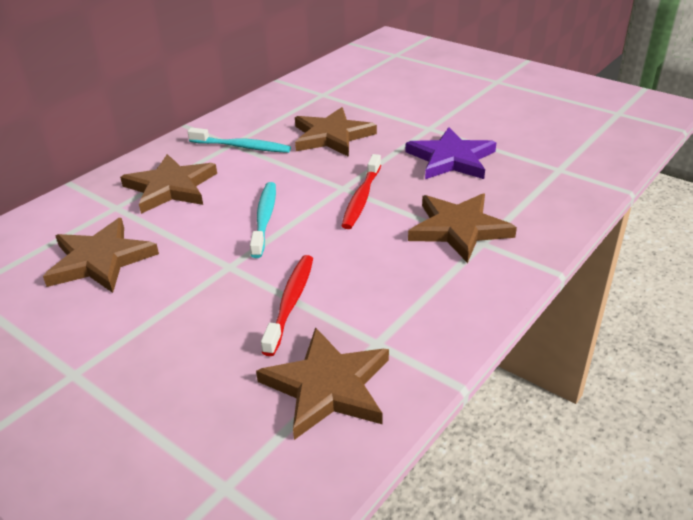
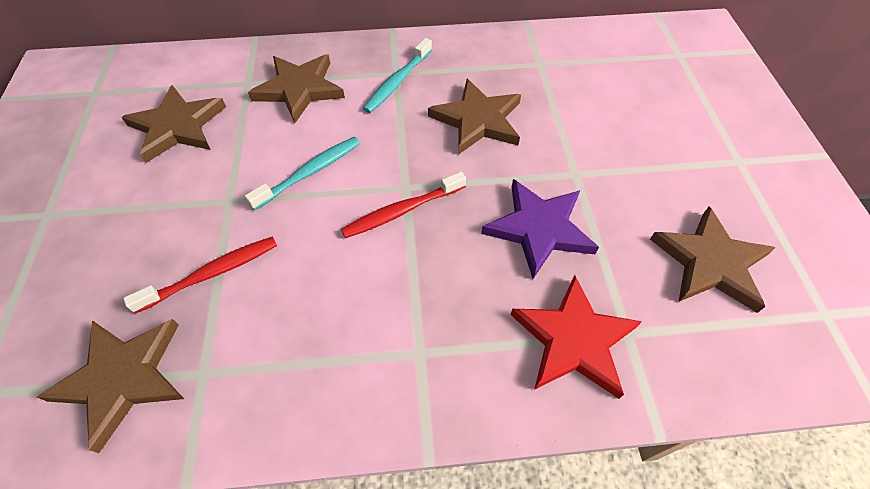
camera: 45 degrees right, 20 degrees up
(242, 147) = (397, 82): turquoise toothbrush -> turquoise toothbrush turned 60 degrees clockwise
(459, 229) = (424, 318): brown star -> brown star (710, 263)
(542, 187) = (574, 340): none -> red star

